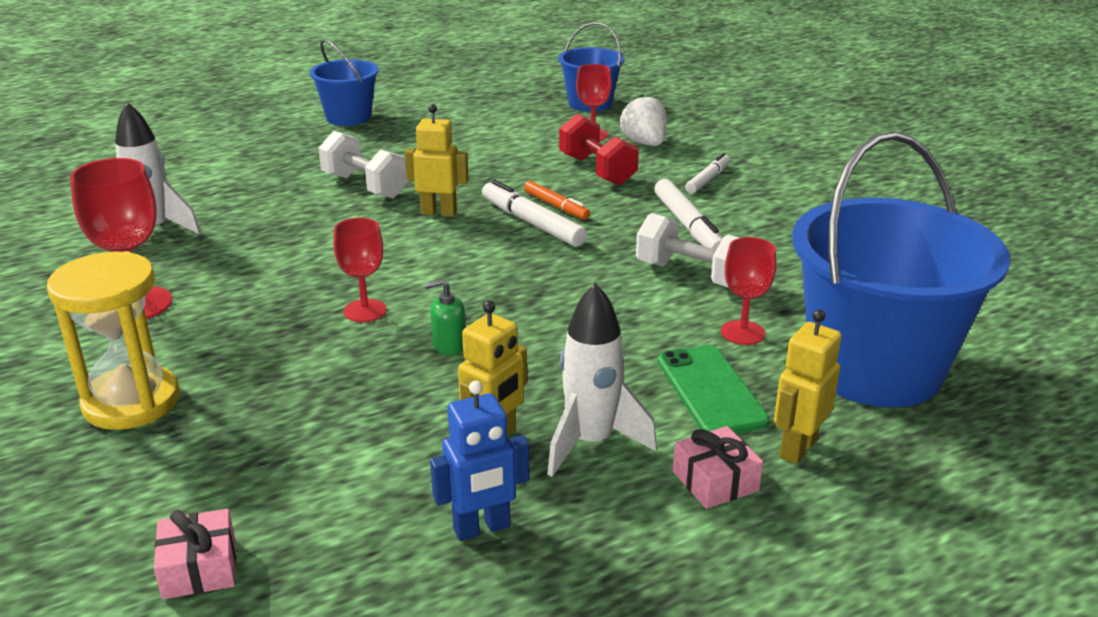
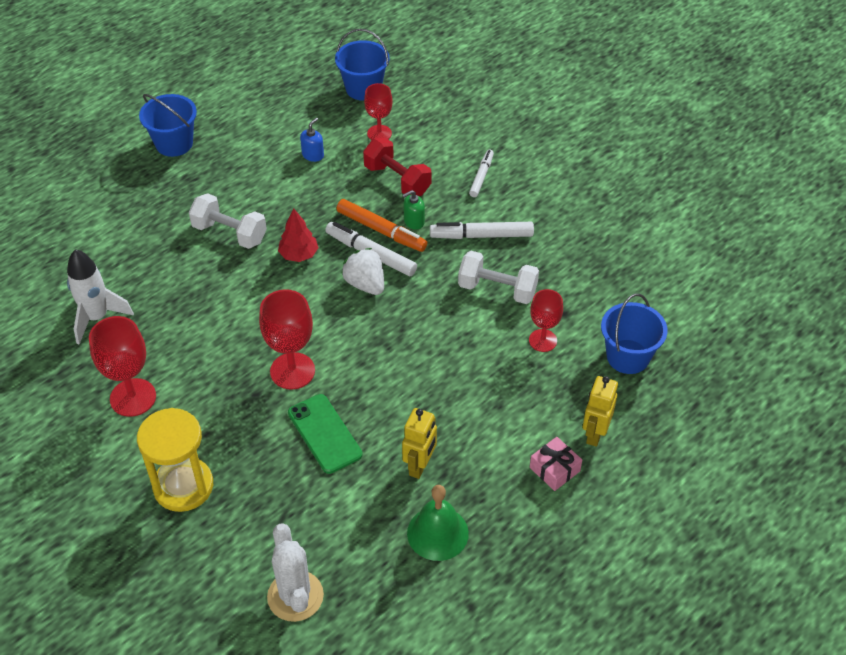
camera: 15 degrees left, 20 degrees up
(199, 568) = (295, 596): pink gift -> white cactus
(365, 311) = (292, 371): red goblet -> red goblet, size x1.56
(439, 212) = (299, 255): yellow robot -> red tree
(449, 345) = (361, 391): green soap dispenser -> green soap dispenser (413, 221)
(482, 528) = (437, 533): blue robot -> green bell
(503, 141) = (313, 155): none -> blue soap dispenser
(556, 206) = (381, 231): orange marker -> orange marker, size x1.57
(591, 442) = (477, 456): white rocket -> none
(644, 143) = (422, 138): white strawberry -> white strawberry (365, 284)
(688, 226) = (481, 236): white marker -> white marker turned 120 degrees clockwise
(711, 391) = (535, 397): green phone -> green phone (324, 433)
(874, 368) = (628, 356): blue bucket -> blue bucket, size x0.53

